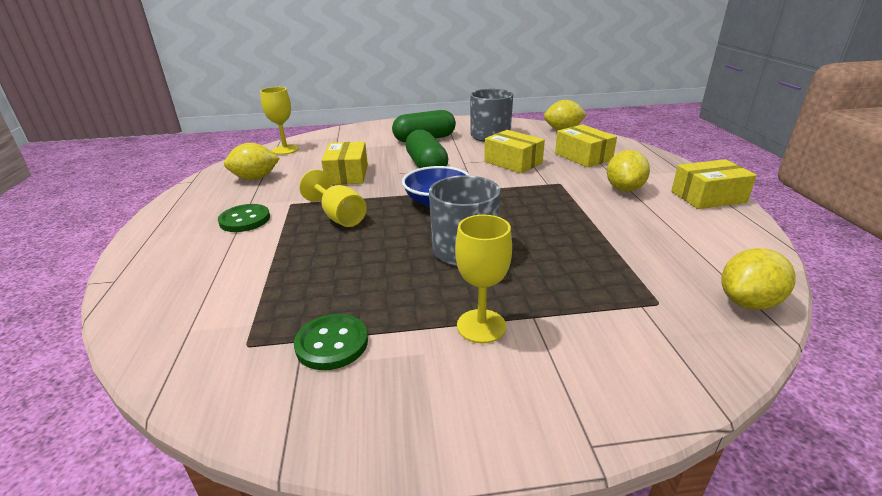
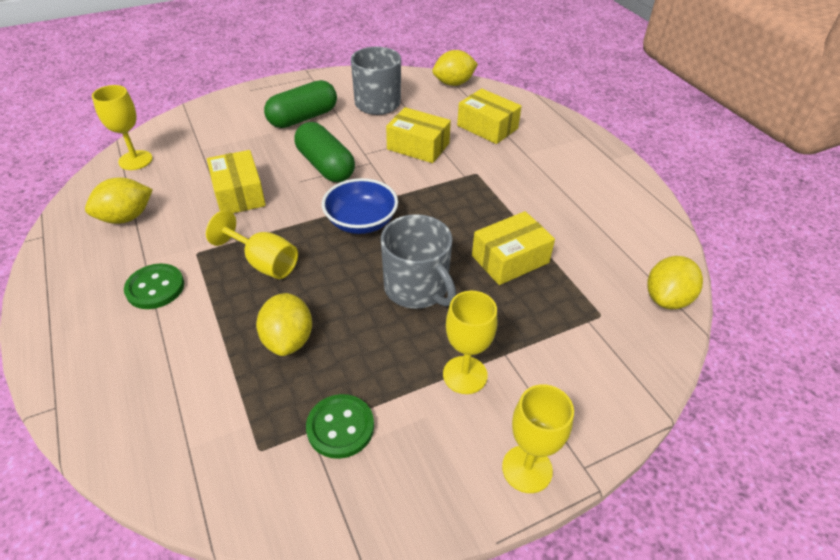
camera: 20 degrees left, 15 degrees up
(516, 429) = (527, 469): none -> yellow goblet
(624, 189) = (539, 172): yellow lemon -> yellow lemon (288, 340)
(708, 197) = (615, 172): yellow box -> yellow box (510, 259)

